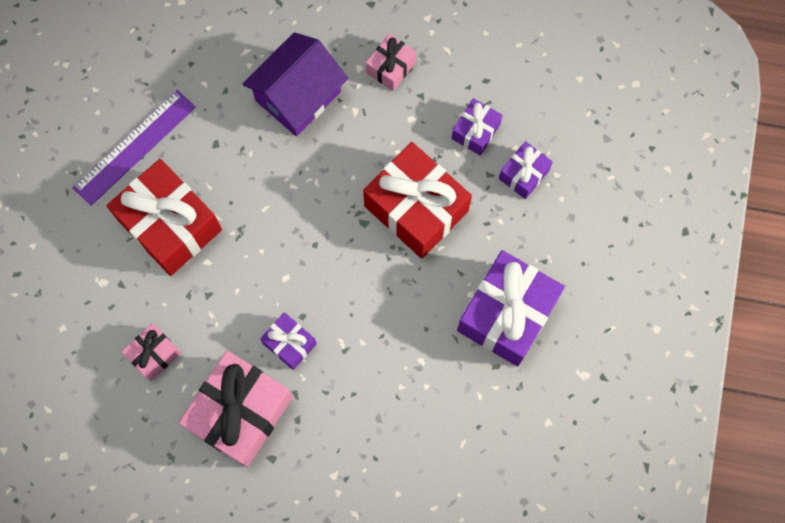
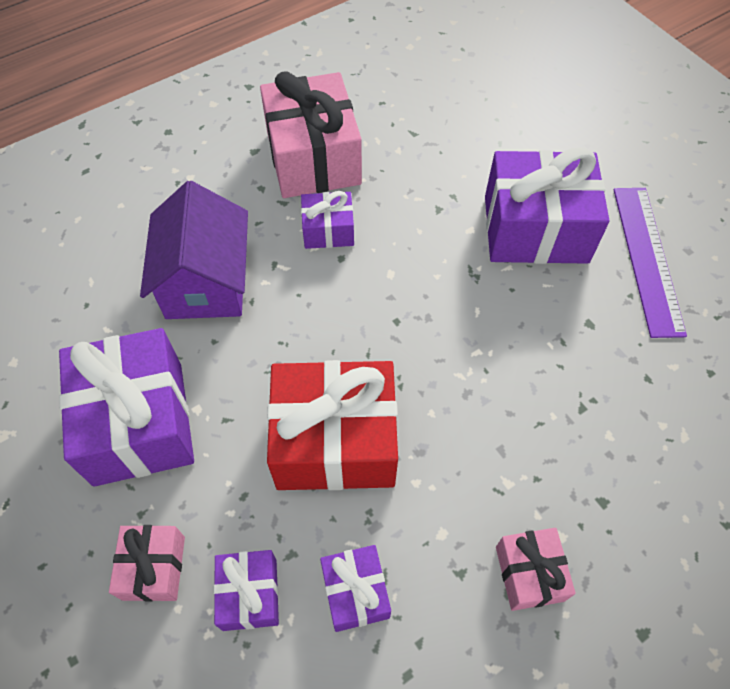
camera: 135 degrees right, 15 degrees down
(154, 354) = (427, 141): pink gift -> pink gift (154, 568)
(170, 225) = (535, 229): red gift -> purple gift
(298, 96) = (579, 441): purple house -> purple house (206, 282)

